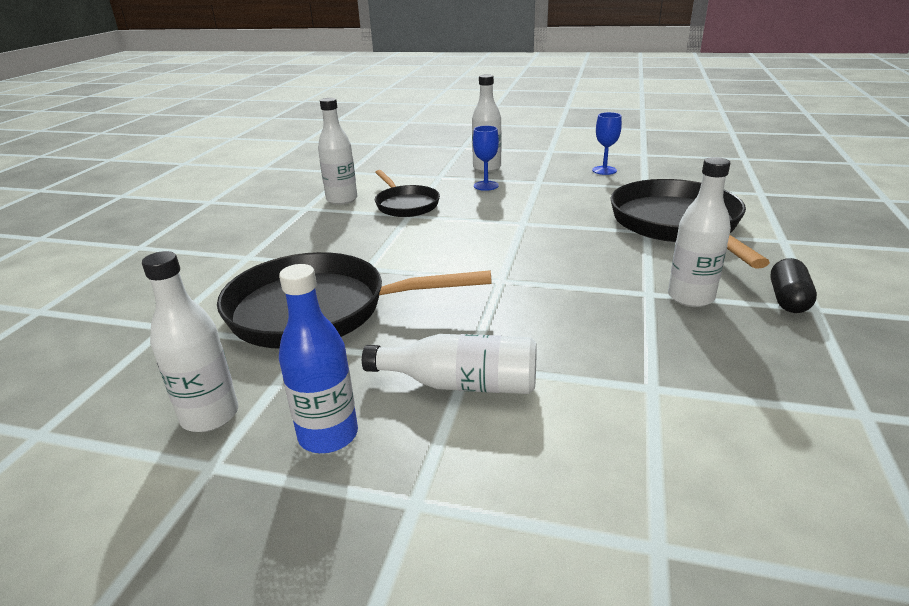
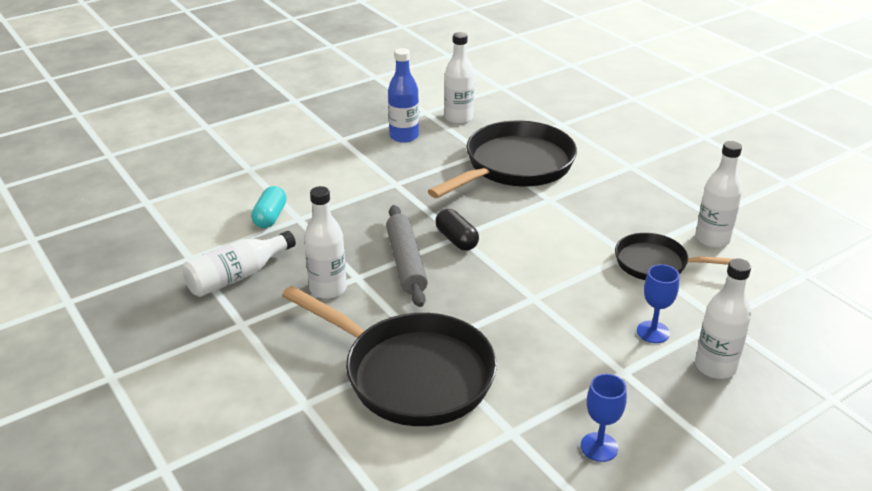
camera: 130 degrees right, 5 degrees up
(461, 384) = (385, 175): white bottle -> white bottle (237, 276)
(583, 283) = (406, 262): none -> grey rolling pin
(693, 413) = (270, 217): none -> turquoise capsule
(788, 299) = (263, 323): black capsule -> black capsule (456, 240)

